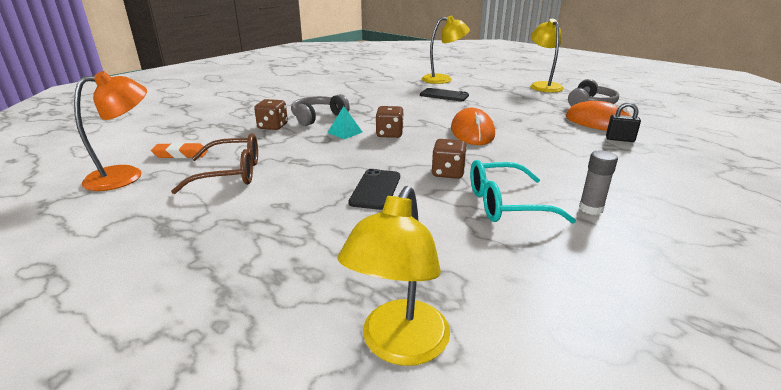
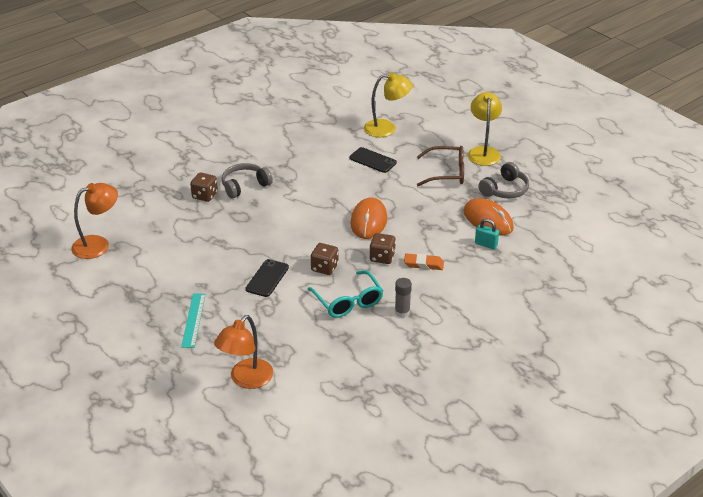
camera: 10 degrees right, 10 degrees up
(181, 154) = (133, 225): orange eraser -> orange eraser (423, 264)
(231, 173) = (170, 251): brown glasses -> brown glasses (447, 173)
(273, 250) = (193, 320): none -> turquoise ruler
(345, 132) = (262, 210): turquoise pyramid -> none
(389, 134) = (298, 217): brown dice -> brown dice (382, 257)
(399, 346) = (246, 380): yellow lamp -> orange lamp
(505, 204) = (348, 302): turquoise glasses -> turquoise glasses turned 120 degrees counterclockwise
(620, 139) = (486, 244): black padlock -> turquoise padlock

